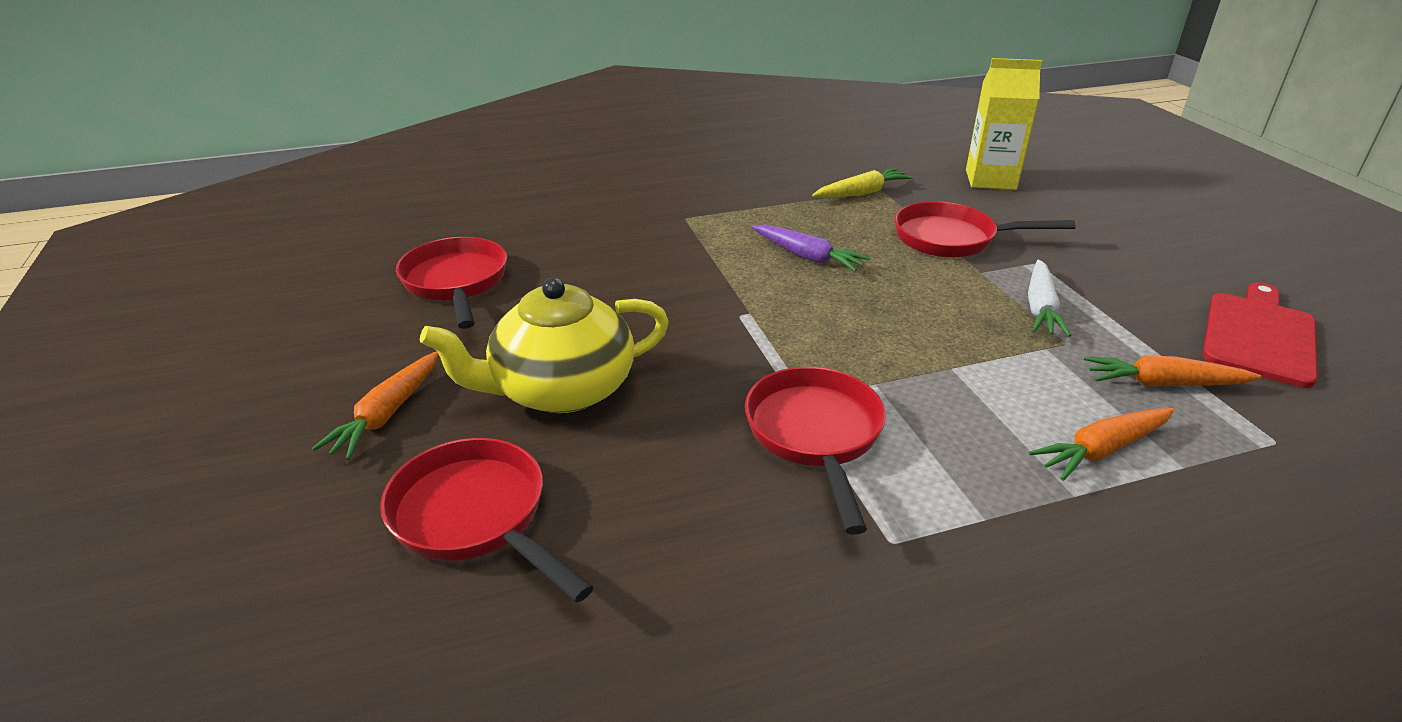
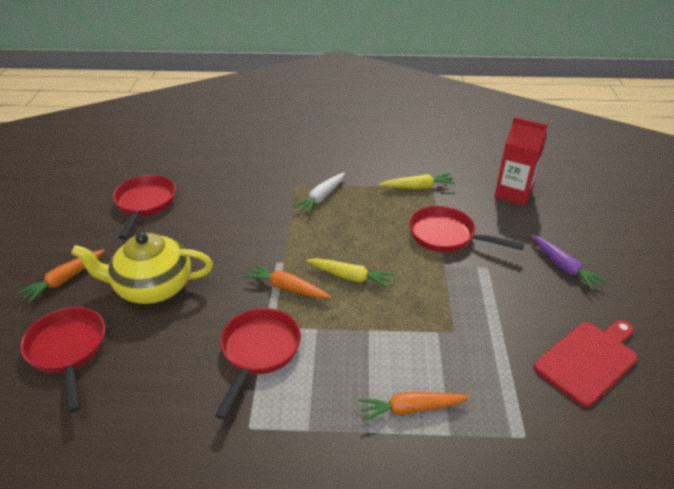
camera: 20 degrees right, 5 degrees up
(807, 256) = (346, 229): purple carrot -> purple carrot (563, 267)
(865, 310) = (350, 277): none -> yellow carrot
(990, 180) = (513, 193): yellow carton -> red carton
(1040, 307) = (459, 302): white carrot -> white carrot (321, 197)
(1164, 384) = (490, 376): orange carrot -> orange carrot (287, 288)

